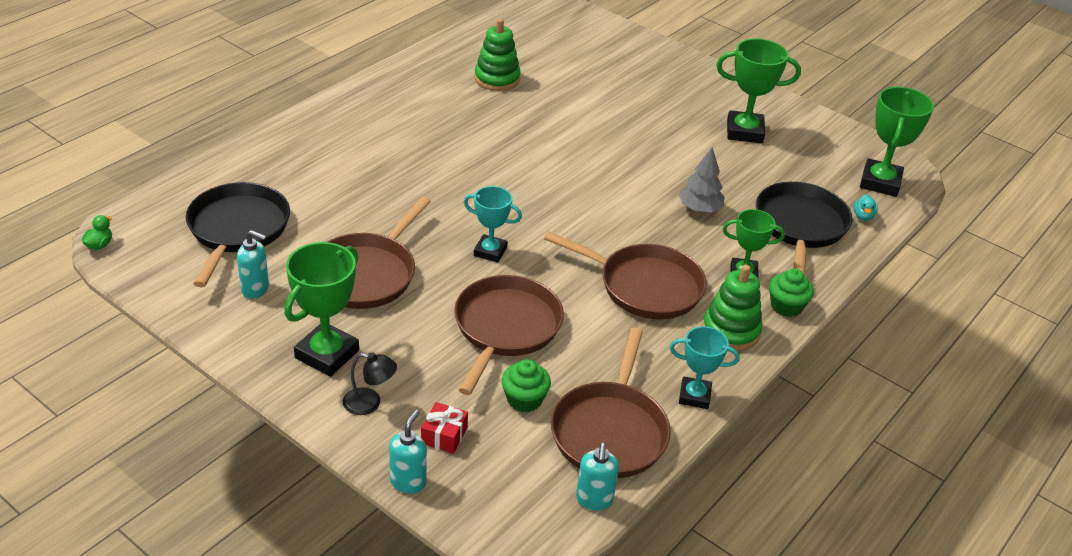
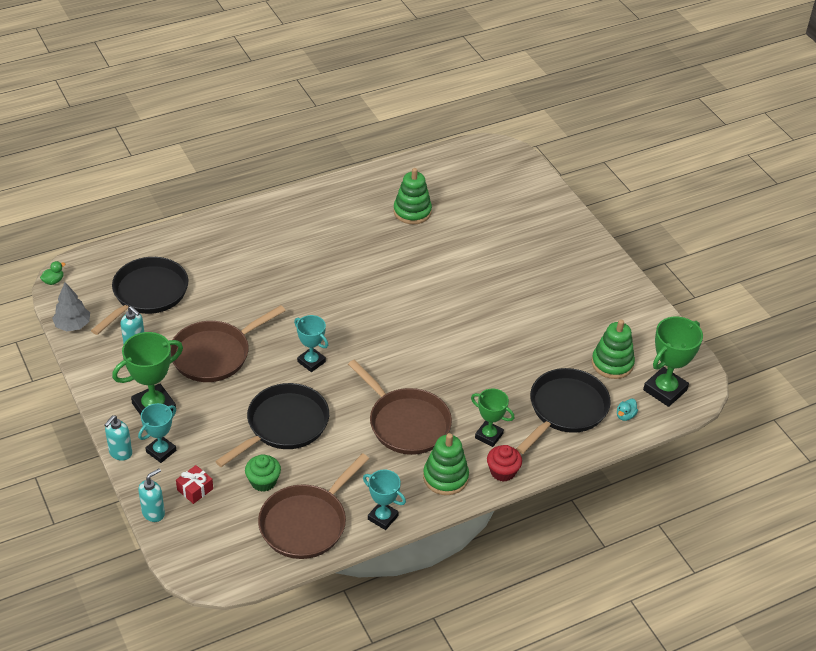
camera: 25 degrees right, 5 degrees up
(369, 403) = (161, 451): black lamp -> turquoise trophy
(505, 328) = (284, 425): brown pan -> black pan
(594, 500) = (263, 566): turquoise soap dispenser -> turquoise soap dispenser (120, 453)
(699, 209) = (494, 371): grey tree -> grey tree (72, 325)
(744, 132) = (583, 313): green trophy -> none
(786, 306) = (502, 471): green cupcake -> red cupcake
(810, 171) = (612, 363): none -> green stacking toy

